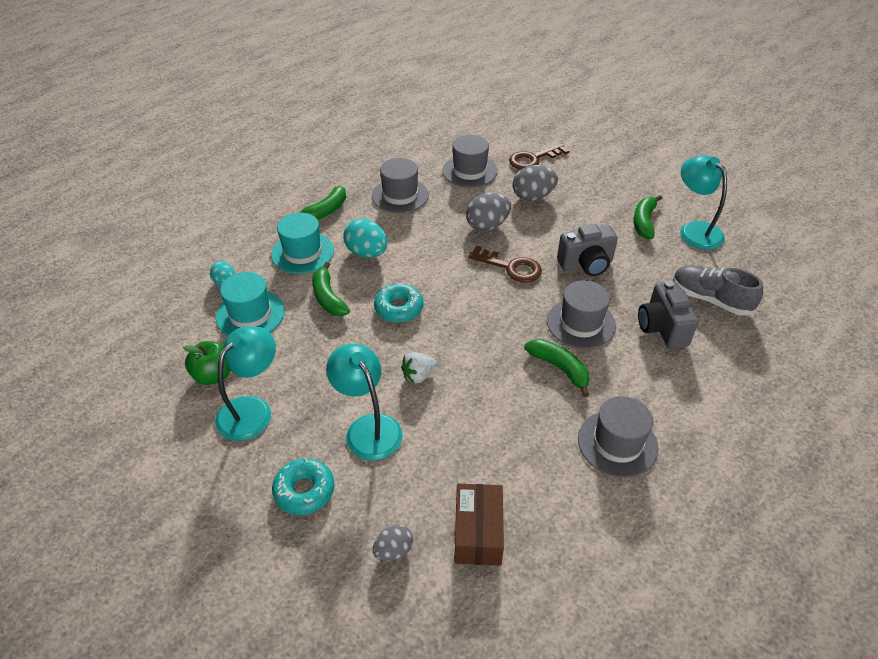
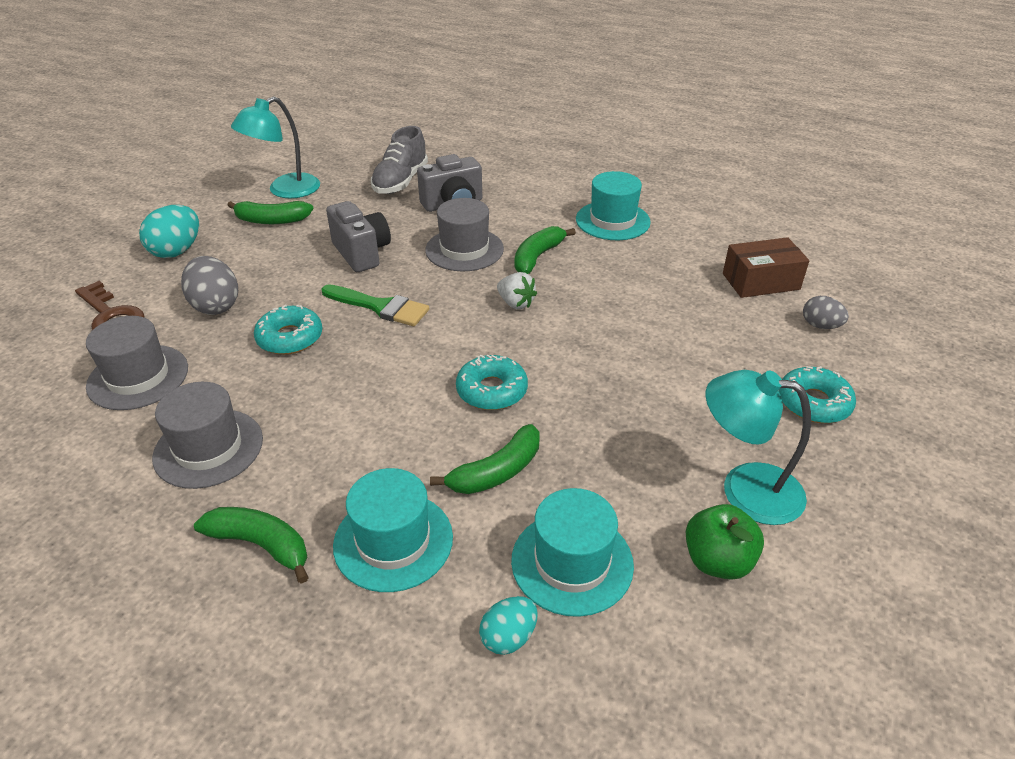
camera: 105 degrees left, 5 degrees down
(367, 253) = (377, 453): turquoise egg -> turquoise egg (177, 251)
(368, 428) = (699, 374): turquoise lamp -> none
(418, 376) = (600, 350): white strawberry -> white strawberry (515, 303)
(487, 225) = (290, 338): grey egg -> turquoise donut
(510, 267) = (379, 307): brown key -> green brush
(617, 443) = (612, 221): grey hat -> turquoise hat

